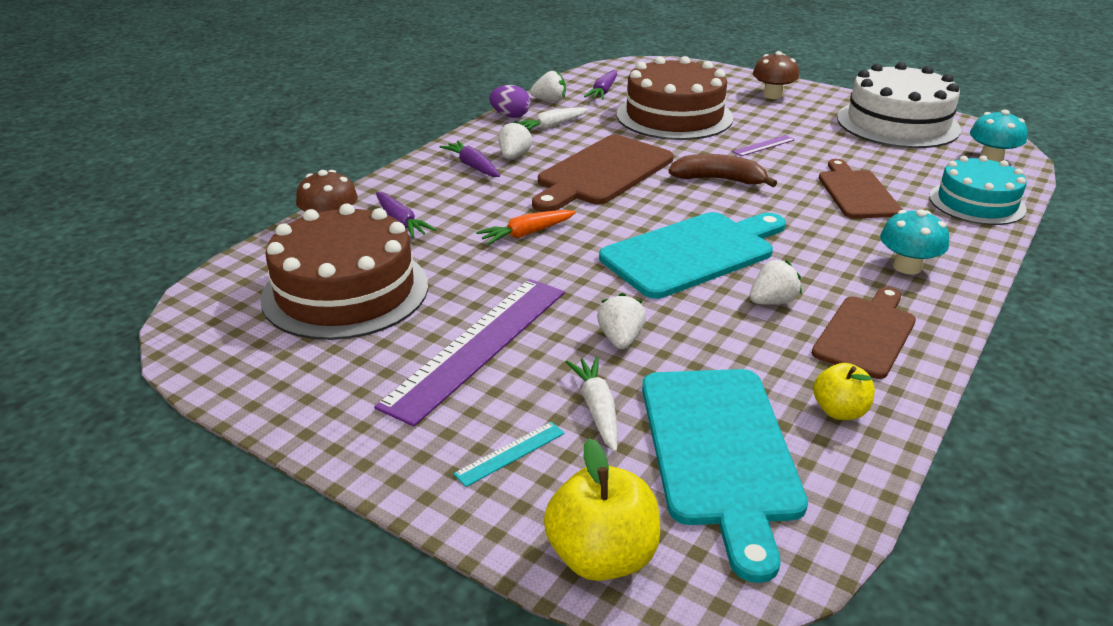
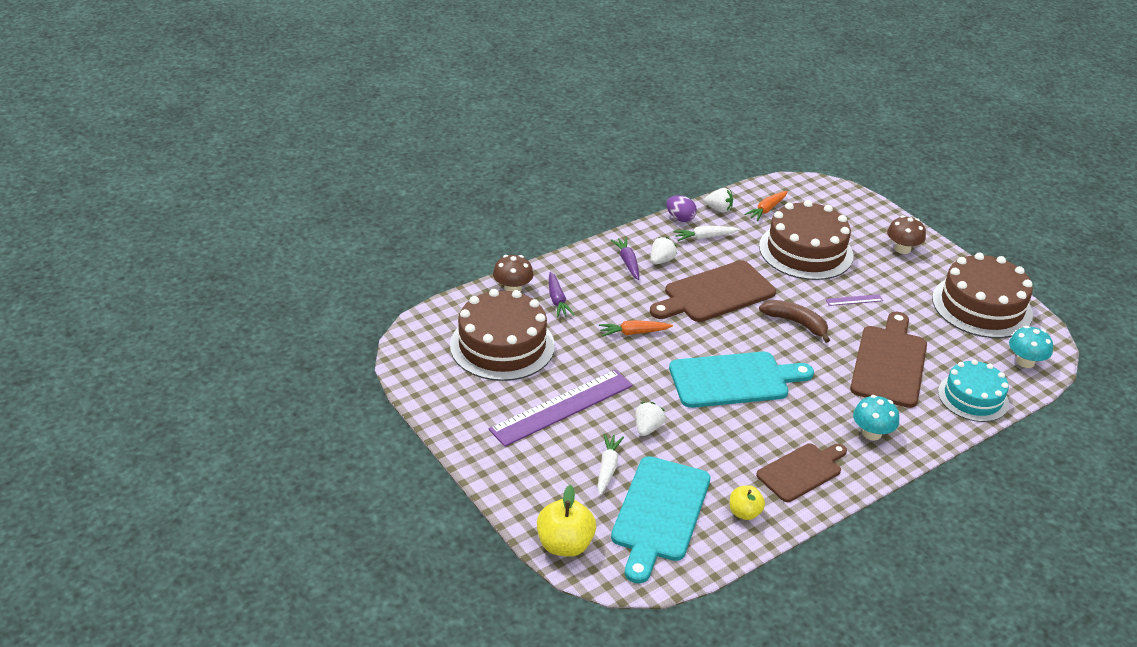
camera: 20 degrees right, 5 degrees up
(510, 453) = (547, 478): turquoise ruler -> none
(603, 91) = (766, 210): purple carrot -> orange carrot
(772, 302) = (759, 431): white strawberry -> none
(856, 192) = (889, 363): brown cutting board -> brown cutting board, size x1.51
(897, 123) = (982, 306): white cake -> brown cake

